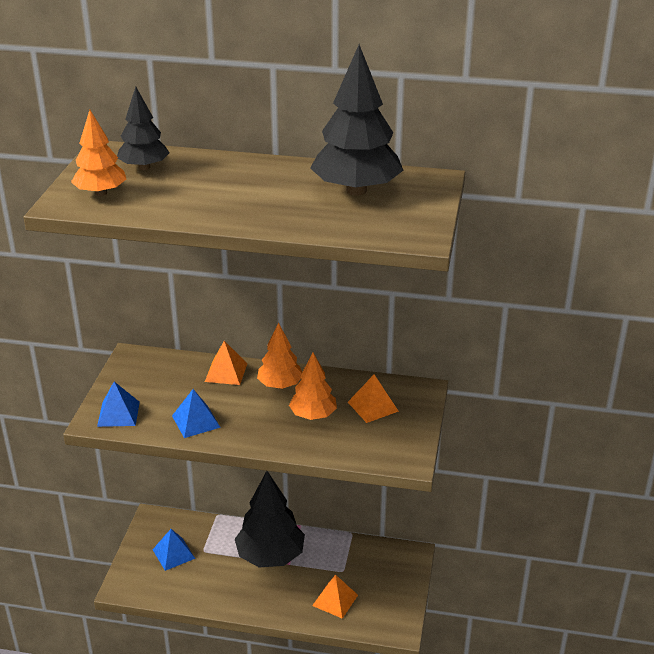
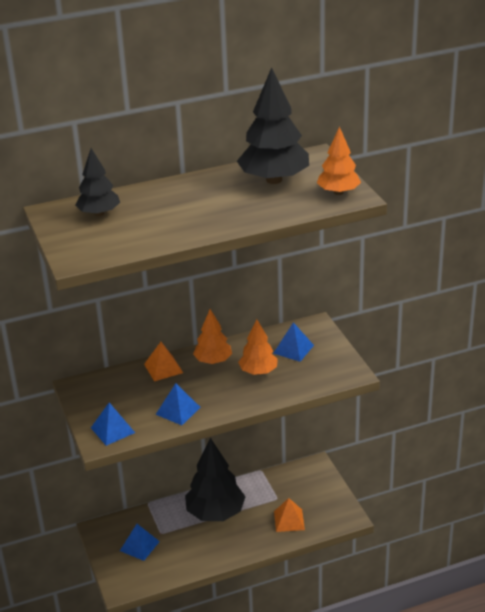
camera: 30 degrees left, 0 degrees up
(101, 193) = (92, 242): orange tree -> orange tree (338, 192)
(373, 406) = (293, 349): orange pyramid -> blue pyramid

